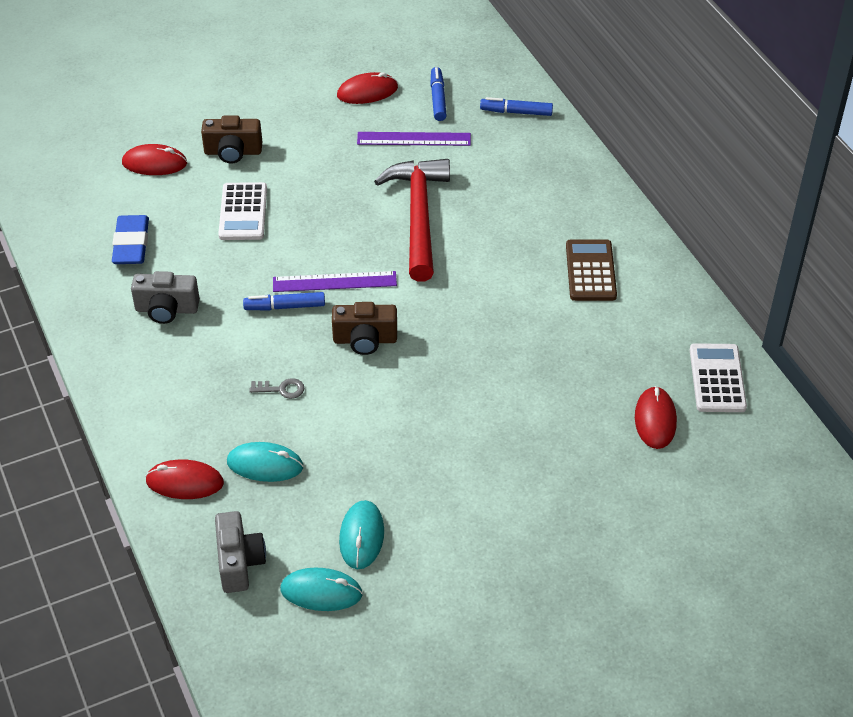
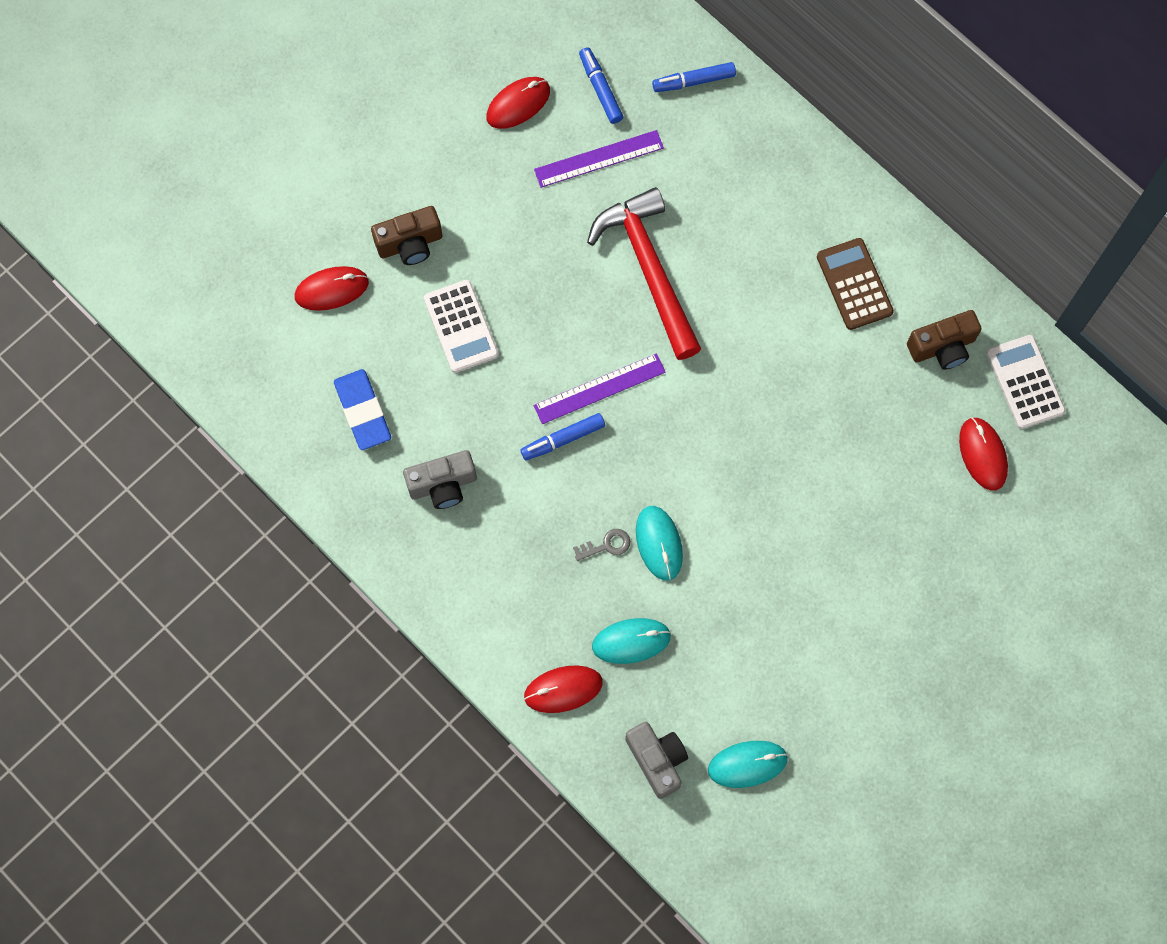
camera: 20 degrees left, 25 degrees up
(361, 536) = (758, 690): turquoise mouse -> turquoise mouse (659, 543)
(365, 340) = (663, 454): brown camera -> brown camera (942, 347)

